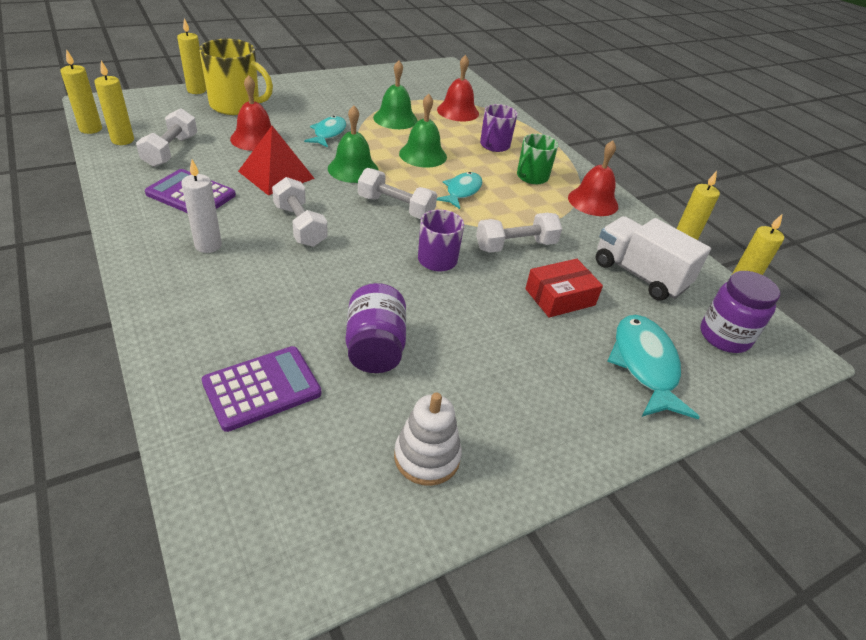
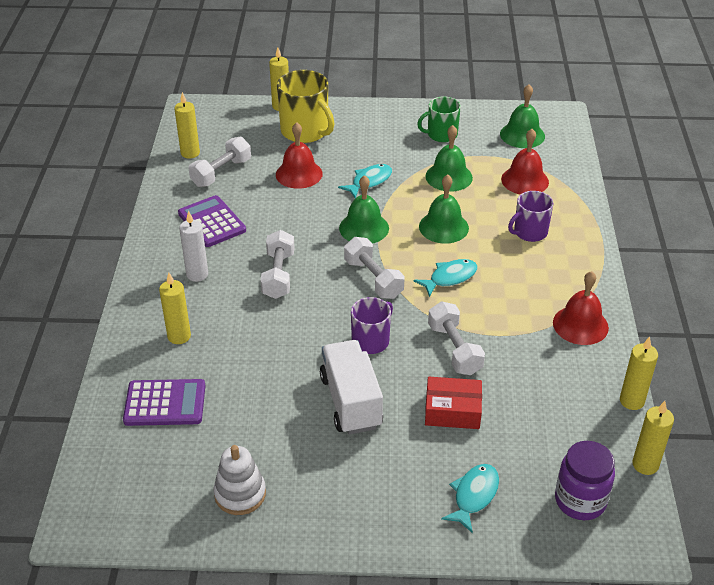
camera: 35 degrees right, 0 degrees up
(91, 129) = (172, 136): yellow candle -> yellow candle (179, 336)
(276, 175) = (292, 218): red pyramid -> none
(375, 347) = (263, 401): purple jar -> none
(428, 82) = (522, 135): none -> green bell
(515, 246) = (454, 349): white dumbbell -> white dumbbell turned 60 degrees clockwise
(531, 177) = (538, 279): green mug -> green mug (441, 134)
(639, 275) = (553, 415): white truck -> white truck (351, 401)
(644, 365) = (474, 495): turquoise fish -> turquoise fish, size x0.66

